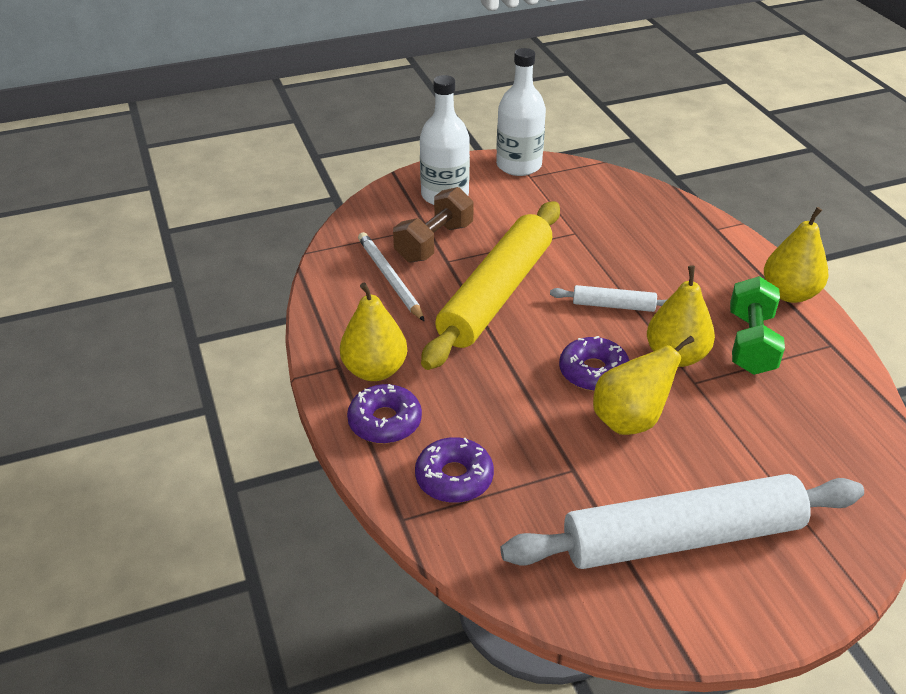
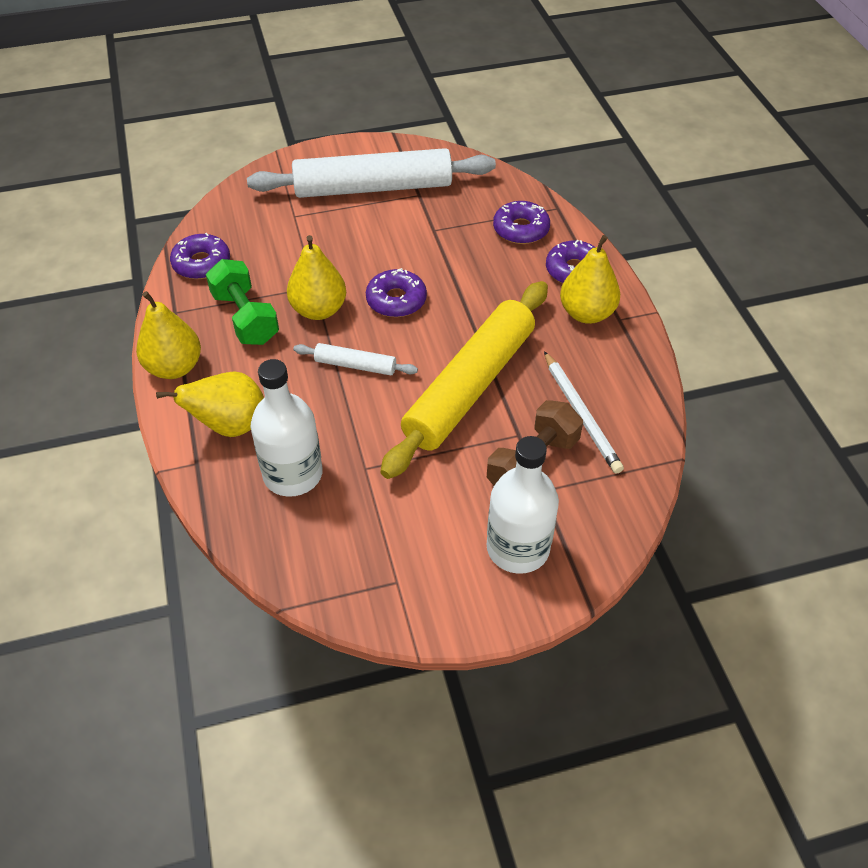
camera: 175 degrees left, 10 degrees up
(519, 165) = (408, 608): white bottle -> white bottle (293, 474)
(630, 420) = (379, 260): yellow pear -> yellow pear (230, 426)
(750, 343) = (245, 318): green dumbbell -> green dumbbell turned 45 degrees counterclockwise
(844, 402) = (202, 263): none -> purple donut

